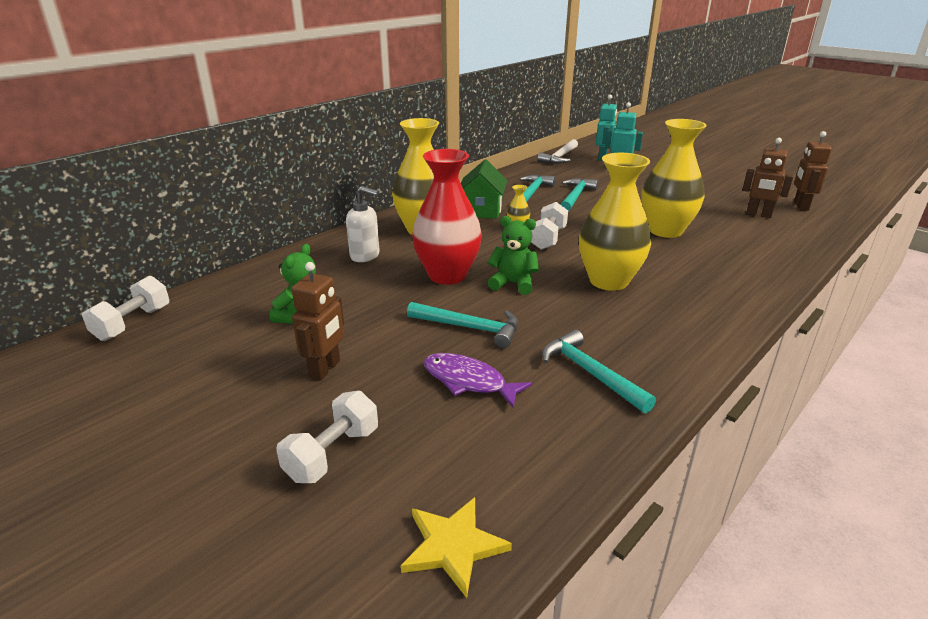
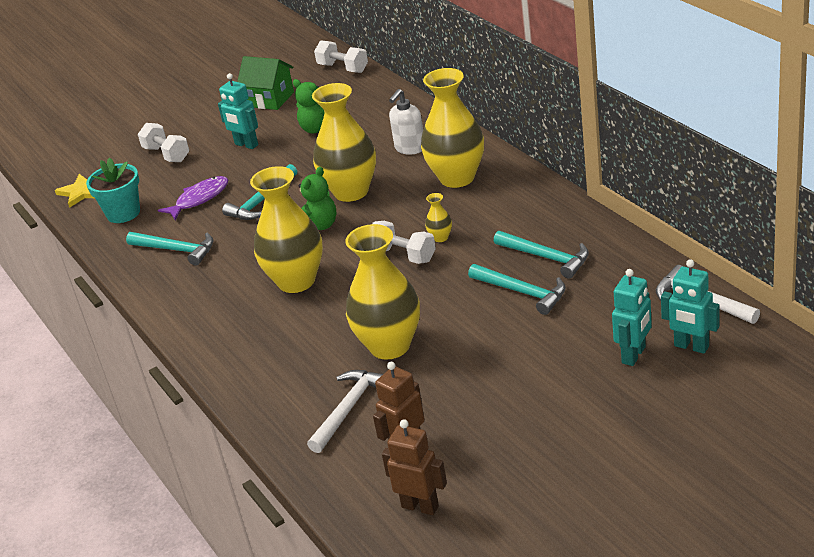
camera: 110 degrees right, 5 degrees up
(325, 369) = (246, 145): brown robot -> turquoise robot
(447, 275) = (351, 192): red vase -> yellow vase
(482, 210) = (497, 216): green house -> green house (270, 99)
(516, 457) = (123, 213): none -> turquoise flower pot
(590, 373) = (176, 250): turquoise hammer -> turquoise hammer turned 45 degrees clockwise
(745, 236) = (348, 409): none -> white hammer

